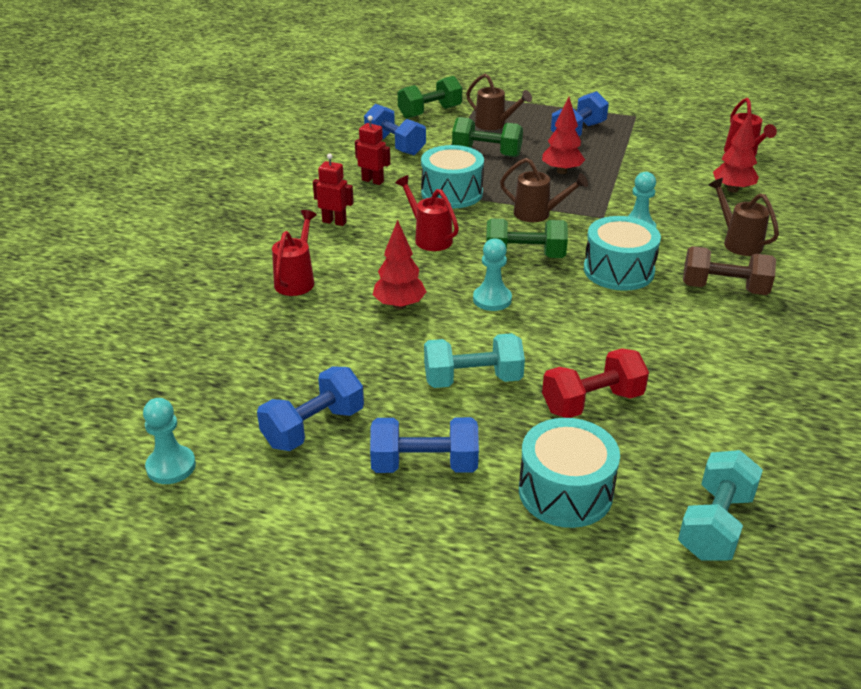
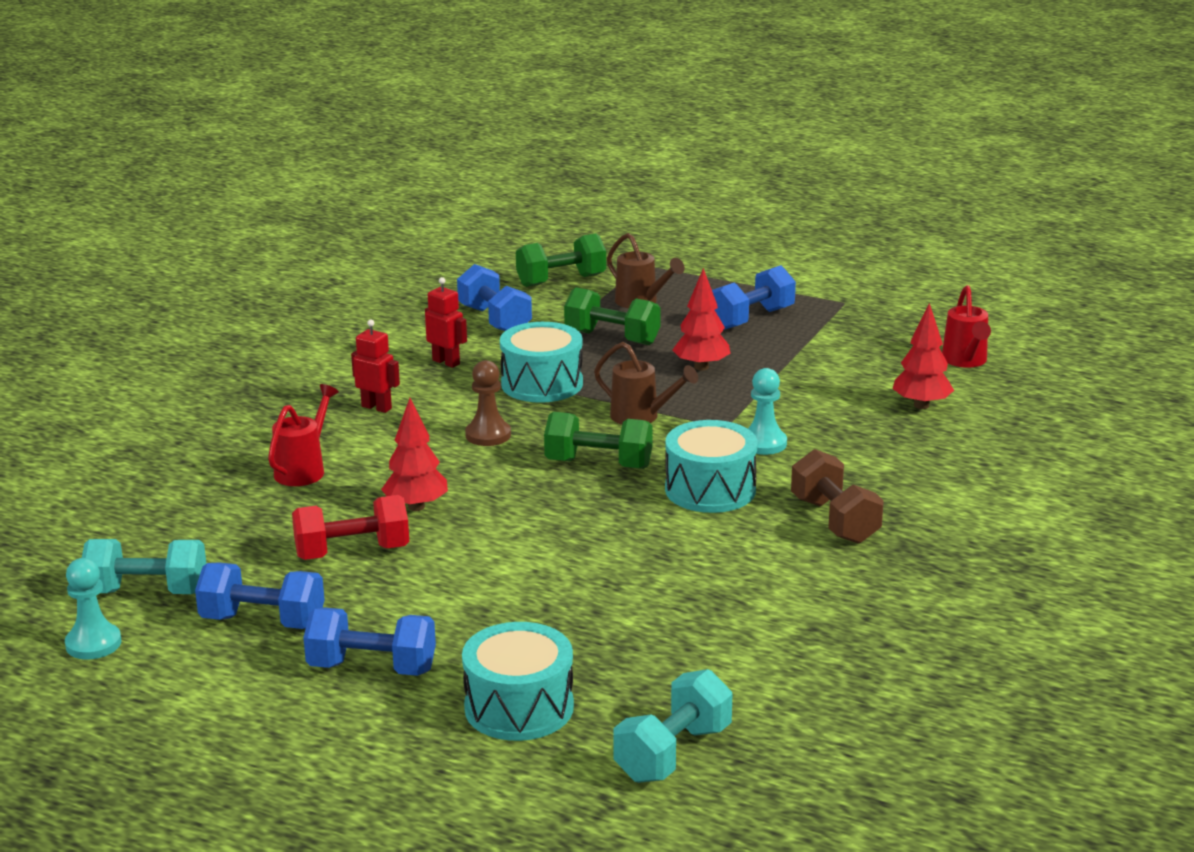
camera: 10 degrees right, 10 degrees down
(313, 427) = (263, 621): blue dumbbell -> blue dumbbell turned 45 degrees clockwise
(429, 238) = (488, 435): red watering can -> brown pawn
(472, 380) = (467, 591): turquoise dumbbell -> turquoise dumbbell (147, 592)
(492, 299) = (533, 509): turquoise pawn -> none
(592, 402) = (597, 626): red dumbbell -> red dumbbell (352, 552)
(724, 289) = (834, 520): brown dumbbell -> brown dumbbell turned 45 degrees clockwise
(738, 242) = (888, 469): brown watering can -> none

